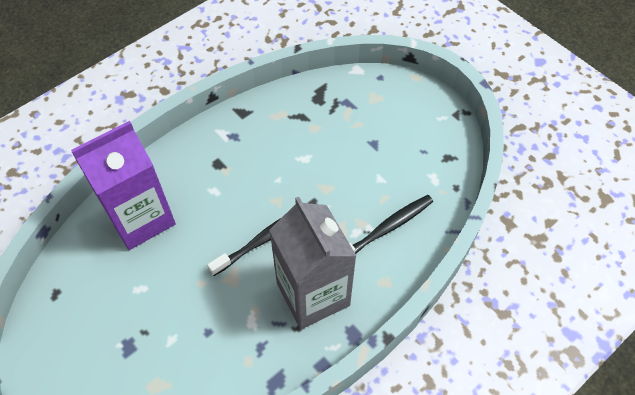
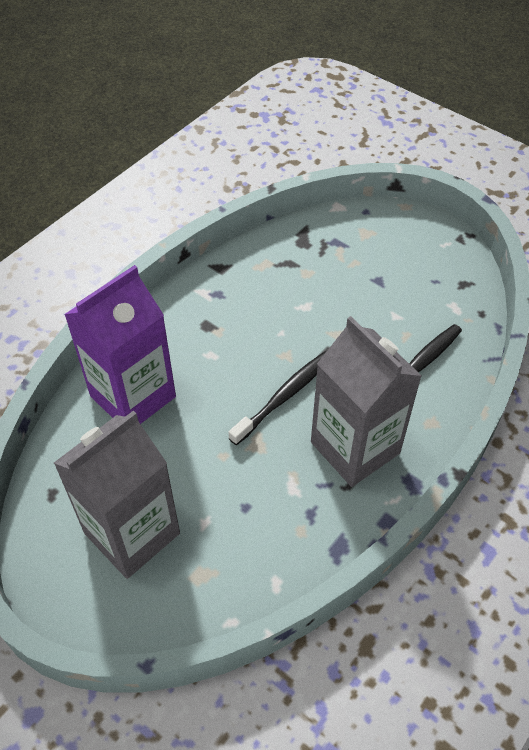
camera: 10 degrees left, 5 degrees down
(110, 339) = (132, 533): none -> grey carton

